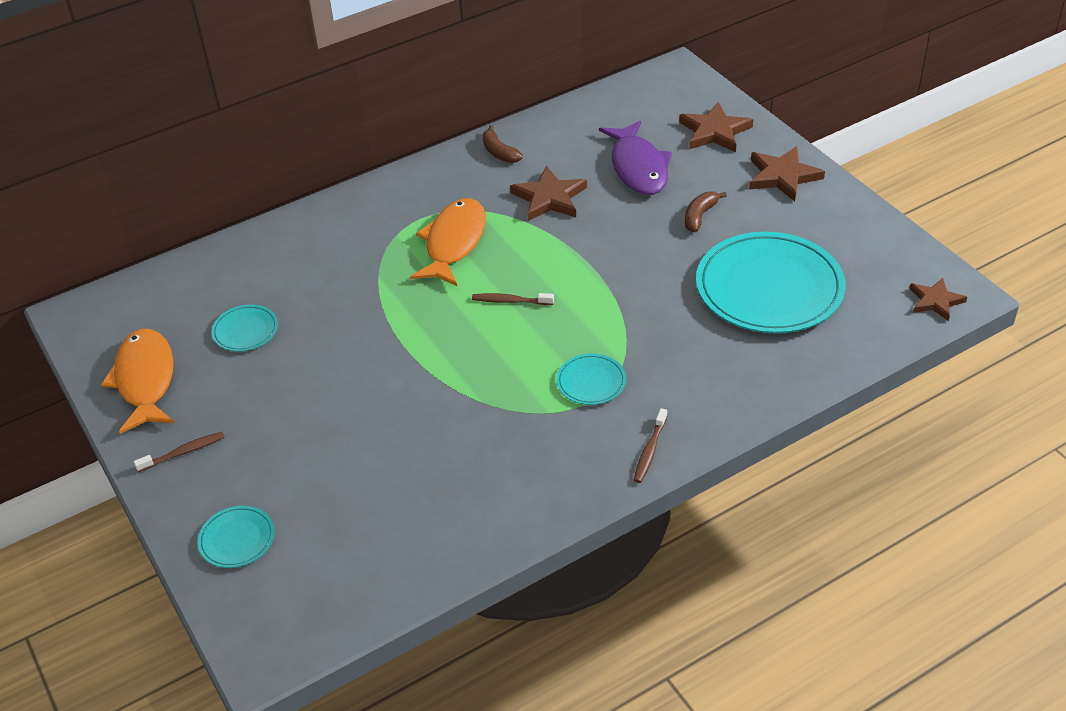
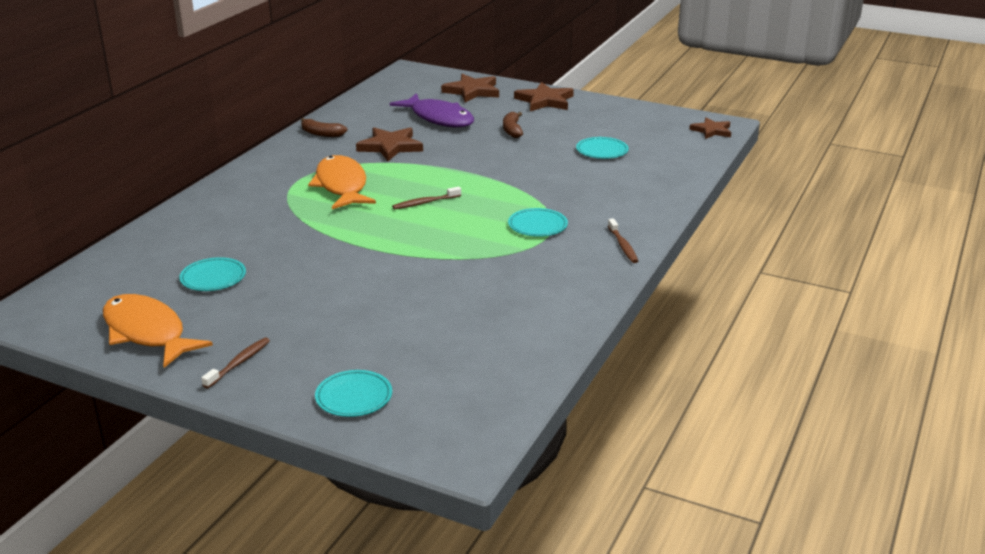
camera: 35 degrees left, 15 degrees down
(769, 287) = (602, 150): turquoise plate -> turquoise plate, size x0.45

